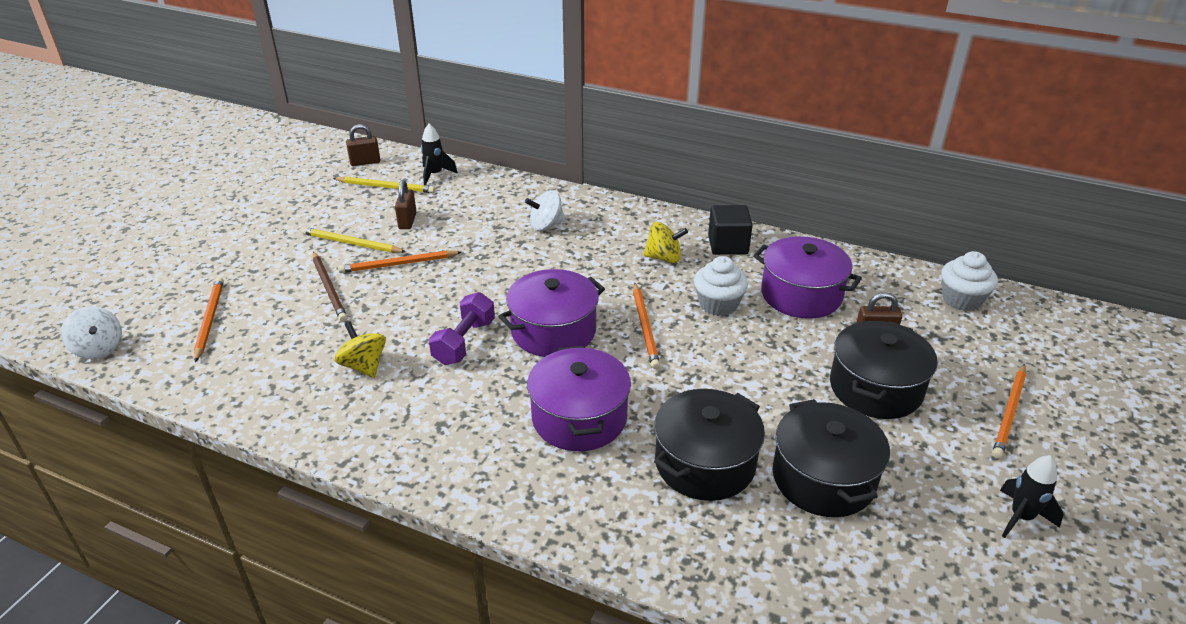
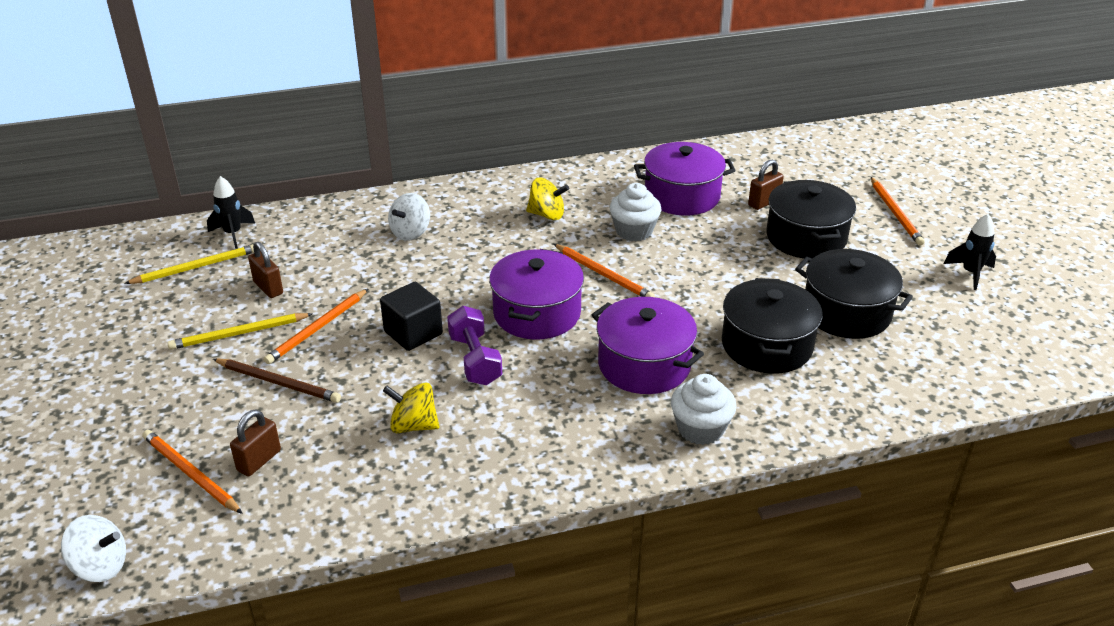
camera: 40 degrees left, 0 degrees up
(365, 162) = (133, 254): brown padlock -> brown padlock (259, 460)
(664, 258) = (547, 215): yellow spinning top -> yellow spinning top turned 45 degrees clockwise
(728, 245) = (582, 182): black cube -> black cube (413, 333)
(961, 299) = (785, 151): white cupcake -> white cupcake (700, 429)

